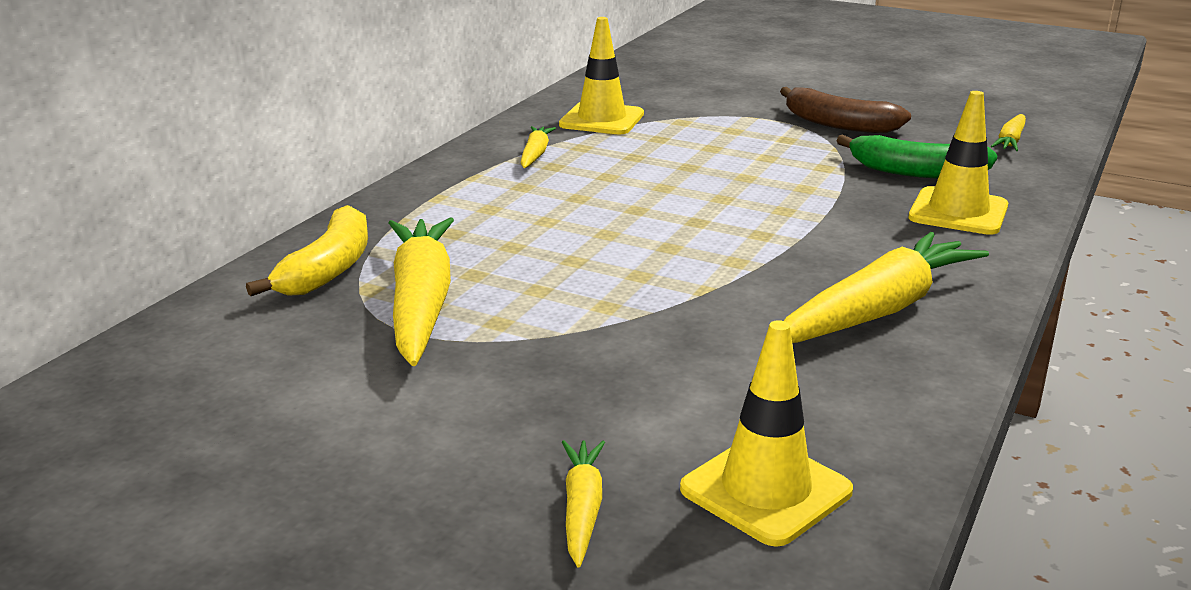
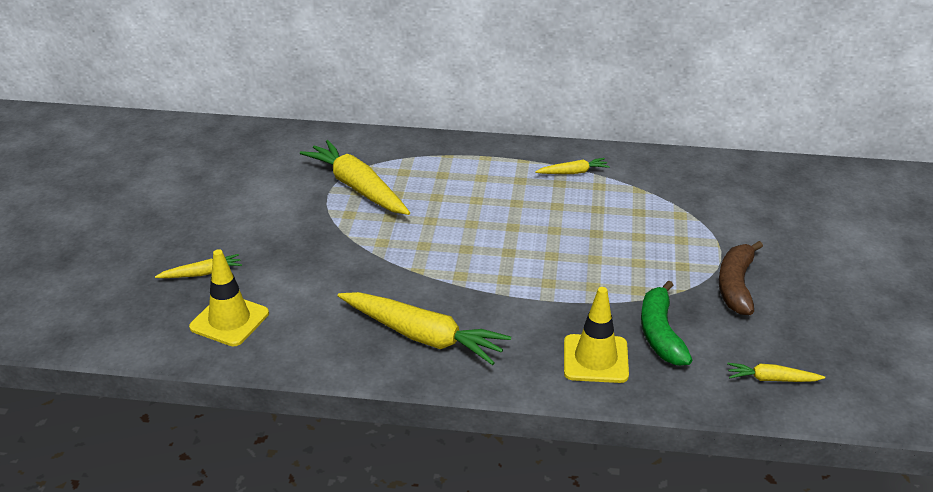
camera: 70 degrees right, 10 degrees up
(328, 269) = (380, 152): yellow banana -> none
(421, 303) = (357, 187): yellow carrot -> yellow carrot turned 105 degrees counterclockwise
(601, 119) = (656, 182): yellow traffic cone -> none

